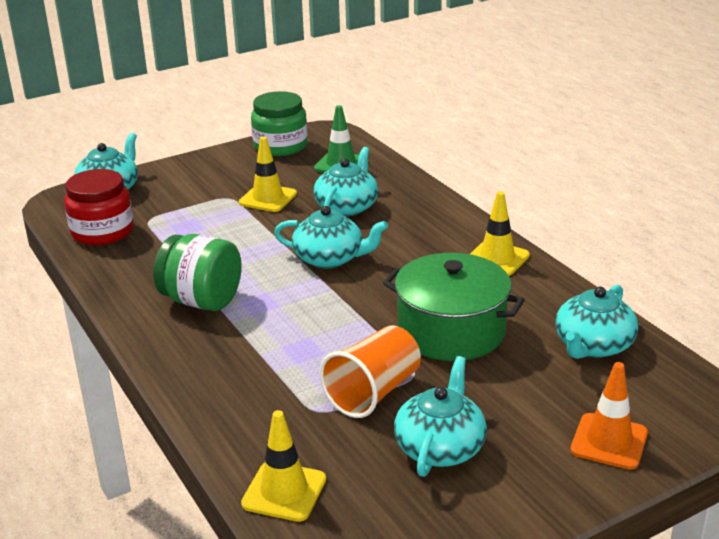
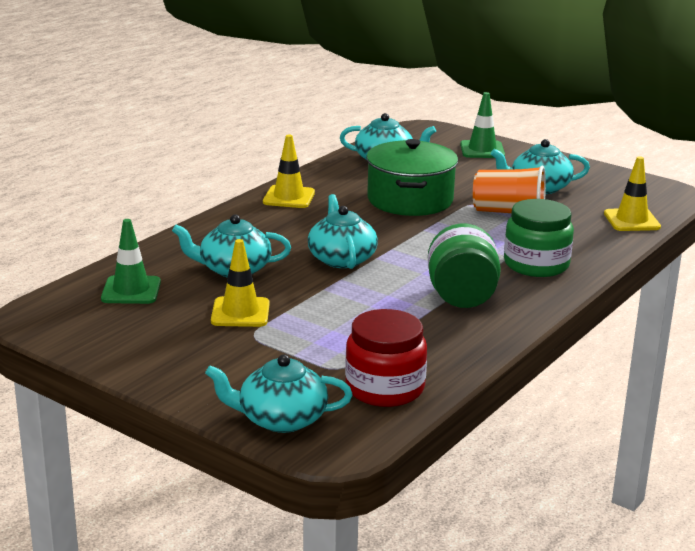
camera: 115 degrees left, 5 degrees down
(280, 146) = (92, 336): green jar -> green jar (536, 264)
(609, 441) = (482, 150): orange traffic cone -> green traffic cone

